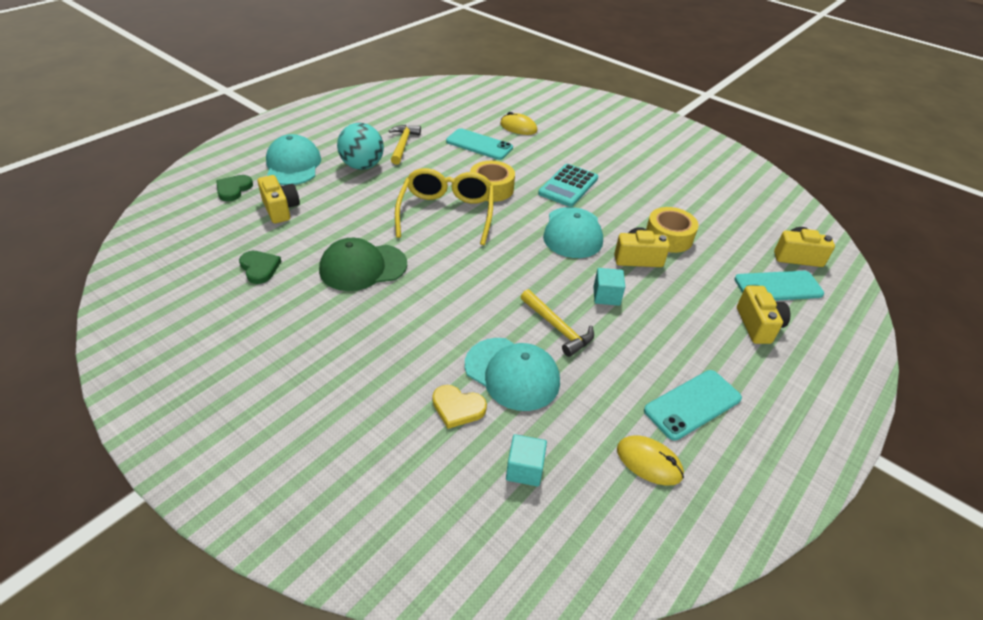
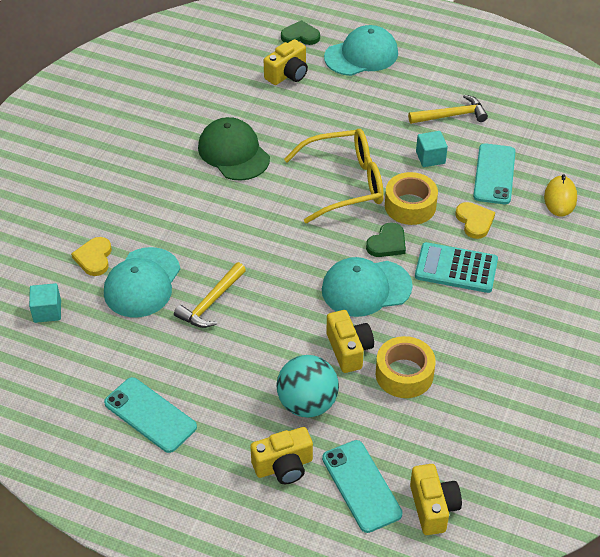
camera: 75 degrees right, 5 degrees up
(259, 268) = (203, 94): green heart -> green heart (387, 243)
(362, 166) = (390, 100): turquoise ball -> turquoise ball (307, 403)
(523, 165) = (474, 221): none -> yellow heart
(606, 296) = (273, 332): turquoise cube -> turquoise cube (430, 157)
(649, 462) = (76, 389): yellow mouse -> none

